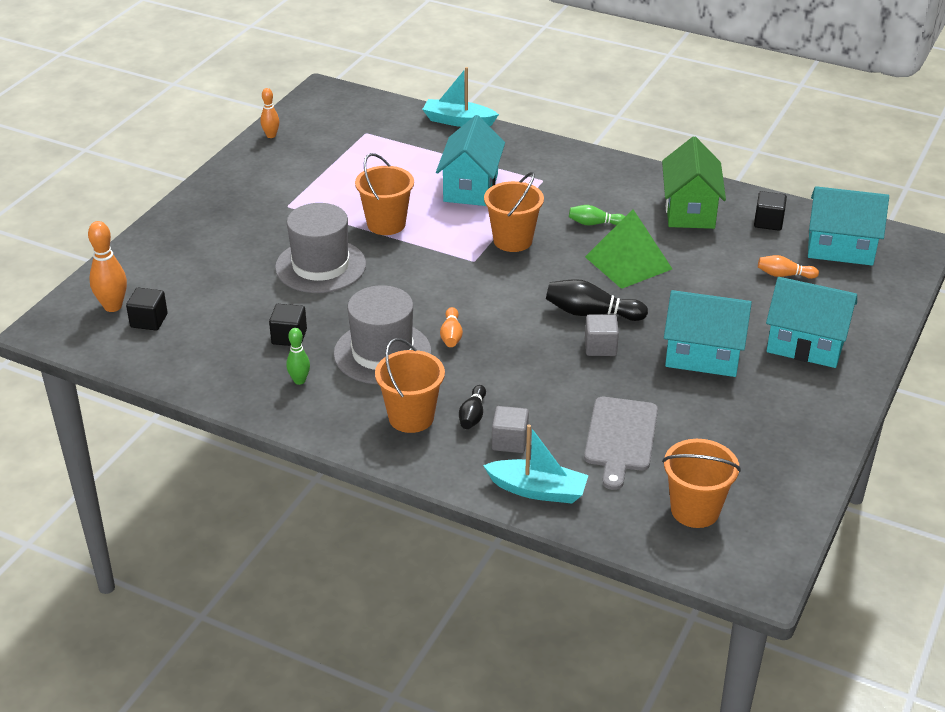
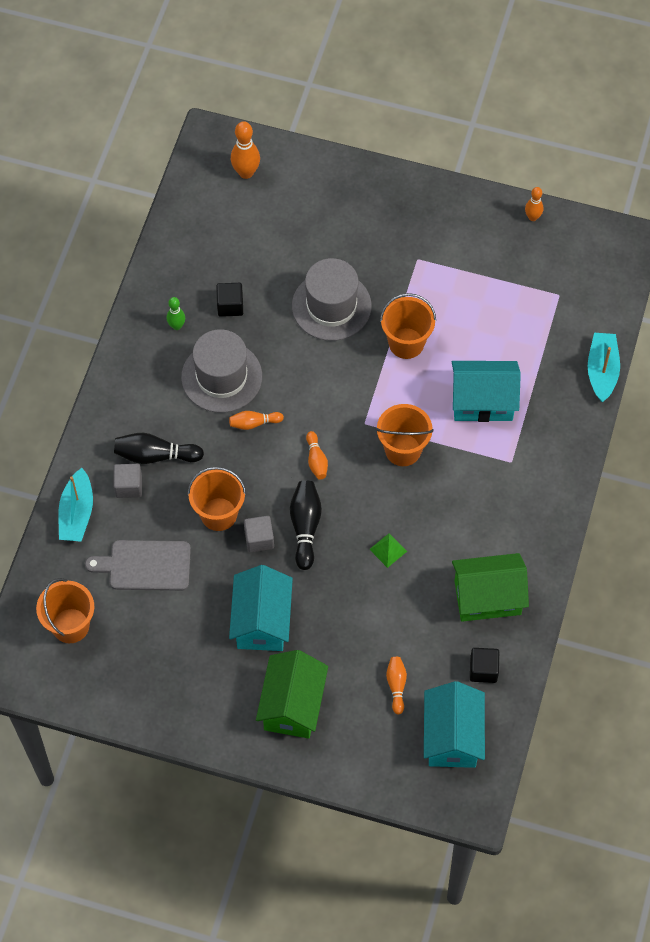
camera: 80 degrees right, 25 degrees up
(149, 320) = (232, 203): black cube -> none
(411, 417) = (146, 412): orange bucket -> orange bucket (218, 514)
(472, 415) = (155, 455): black bowling pin -> black bowling pin, size x1.62
(510, 297) = (316, 460): none -> orange bowling pin
(594, 223) = (446, 515): green bowling pin -> none
(628, 263) = (388, 550): green pyramid -> green pyramid, size x0.46
(805, 345) = (292, 705): turquoise house -> green house

